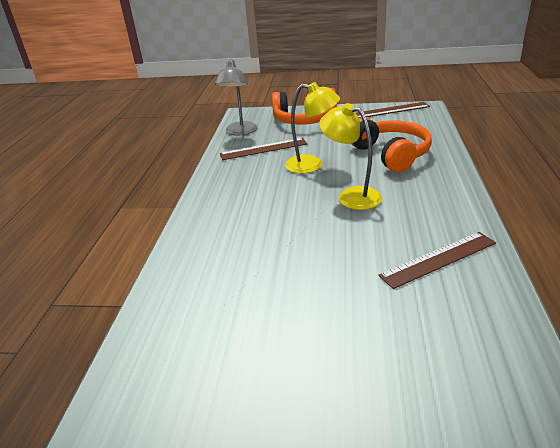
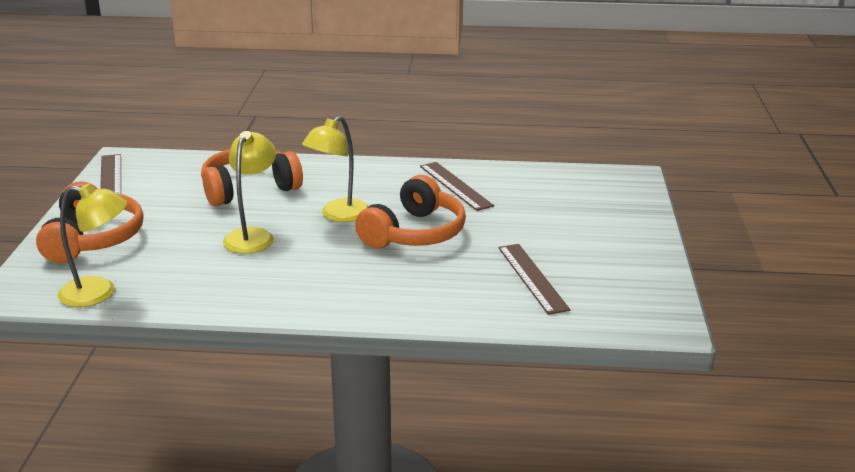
camera: 95 degrees left, 5 degrees down
(240, 132) = (99, 293): grey lamp -> yellow lamp
(263, 149) = (180, 270): brown ruler -> brown ruler (532, 278)
(321, 237) = (414, 233): none -> orange headphones

